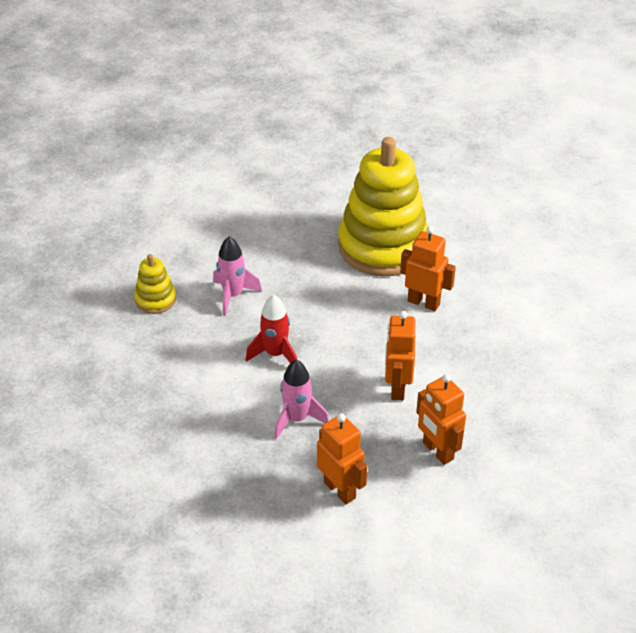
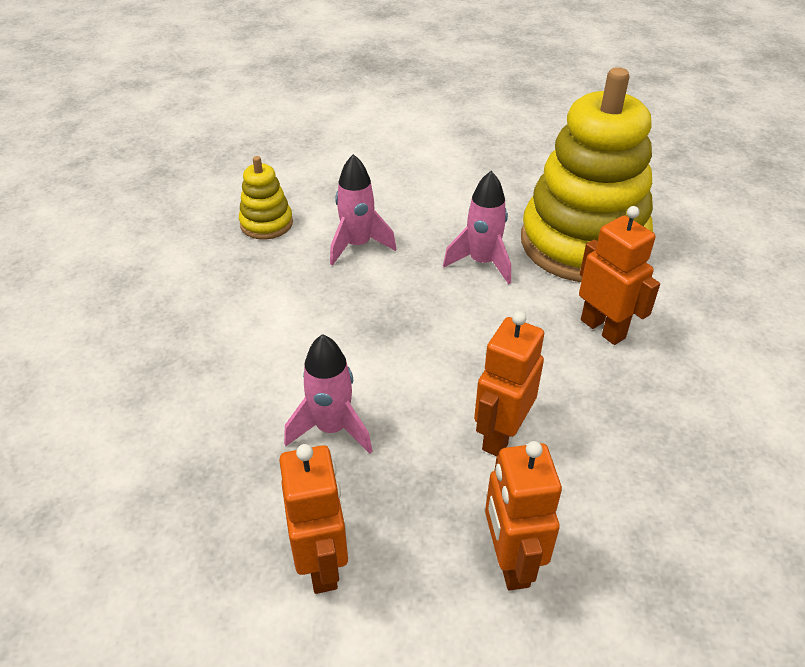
camera: 25 degrees right, 0 degrees up
(275, 354) = (361, 331): red rocket -> none
(325, 281) = (482, 263): none -> pink rocket

